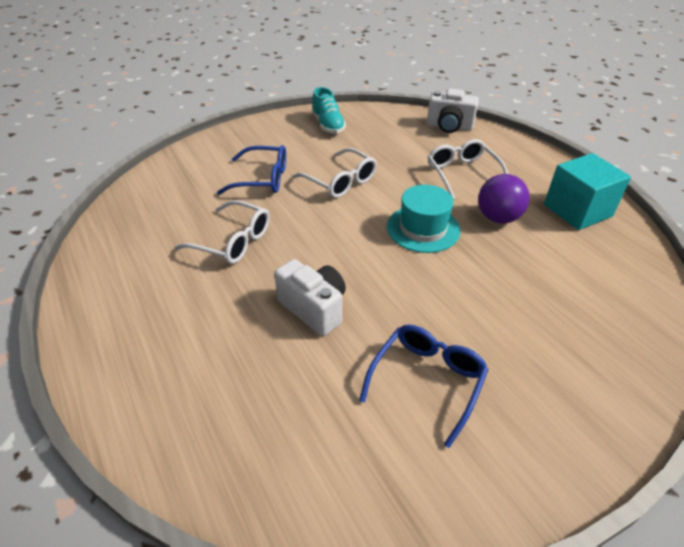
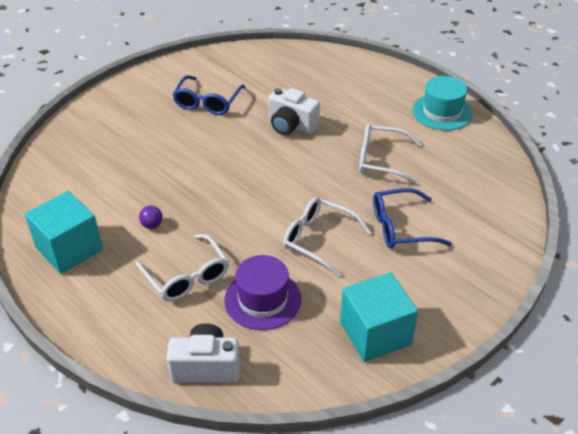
camera: 165 degrees right, 0 degrees up
(328, 125) = (375, 333): turquoise shoe -> turquoise cube
(402, 152) = (262, 299): none -> purple hat
(423, 228) = (223, 201): turquoise hat -> turquoise hat (442, 112)
(498, 218) = (152, 225): purple ball -> purple ball, size x0.49

